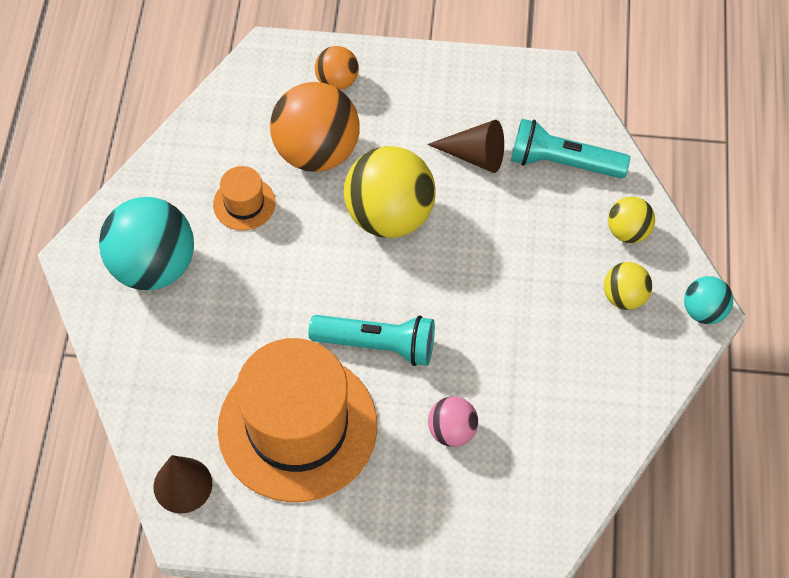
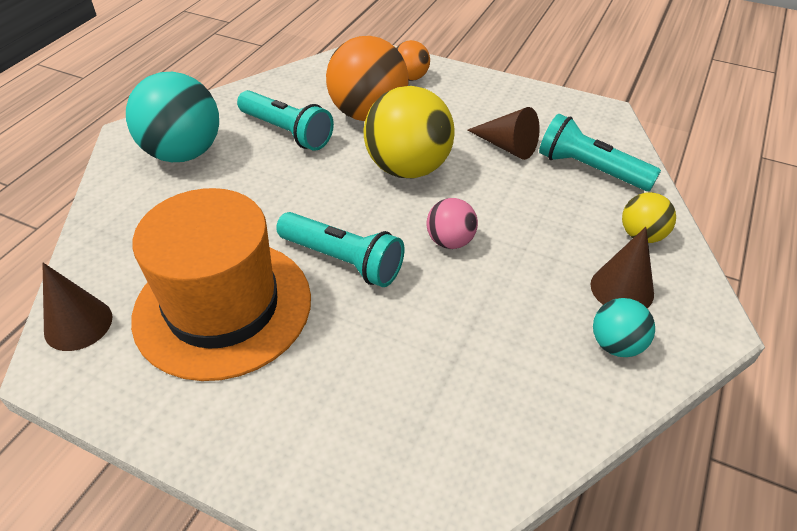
camera: 20 degrees right, 15 degrees down
(244, 203) = (287, 132): orange hat -> turquoise flashlight
(452, 431) = (379, 359): pink ball -> pink ball (450, 241)
(624, 296) = (622, 289): yellow ball -> brown cone
(704, 311) = (713, 326): turquoise ball -> turquoise ball (616, 344)

